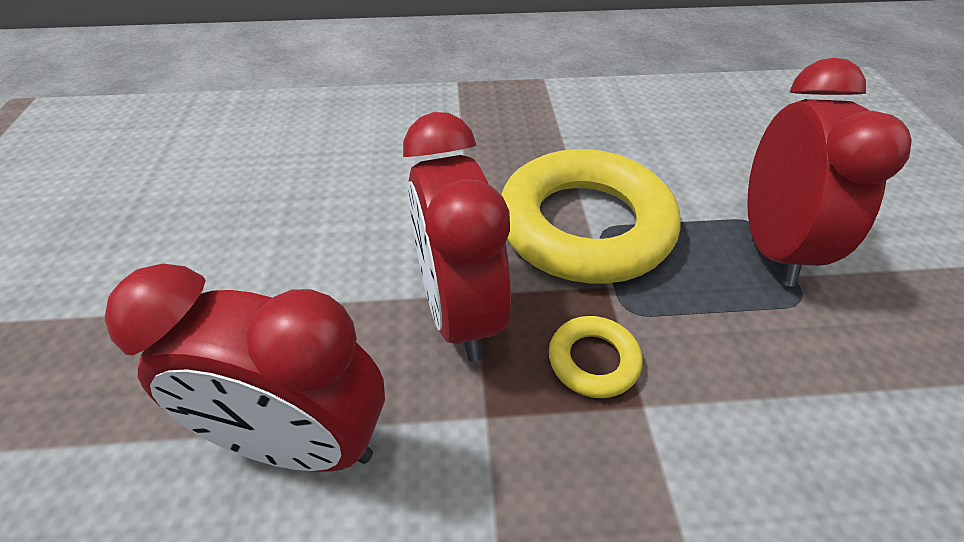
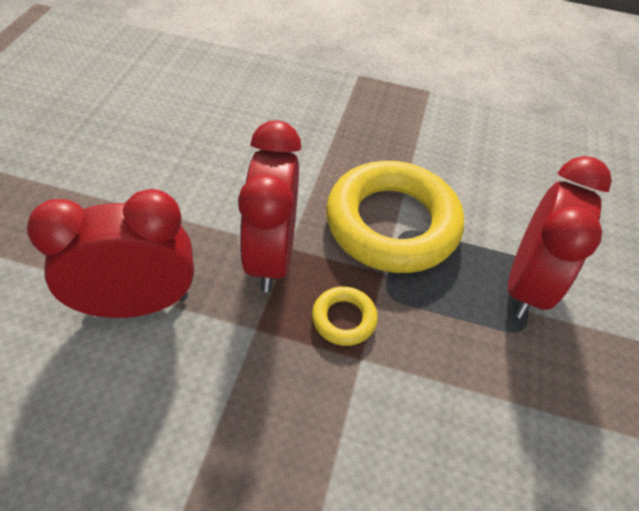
camera: 15 degrees right, 5 degrees up
(299, 443) = (137, 304): red clock -> red clock turned 135 degrees clockwise

